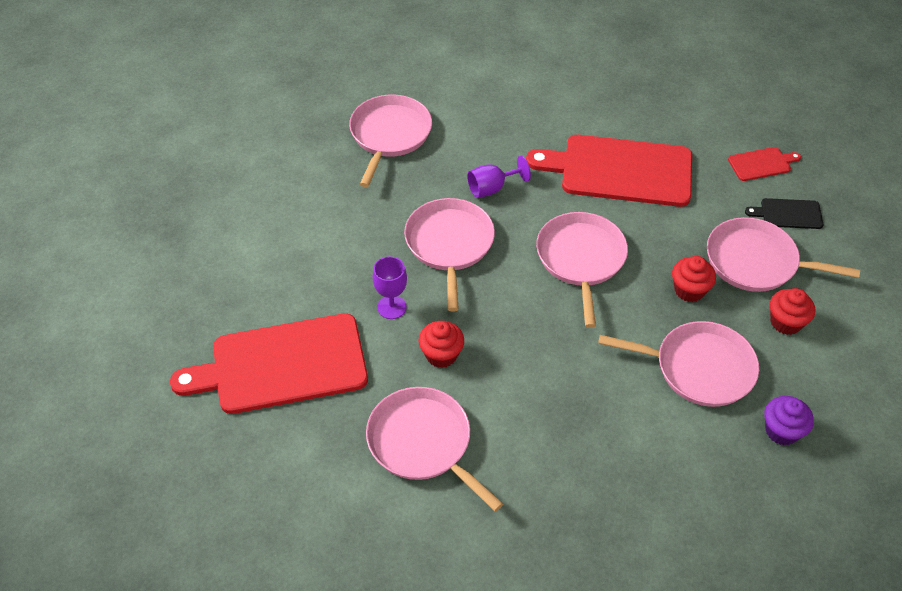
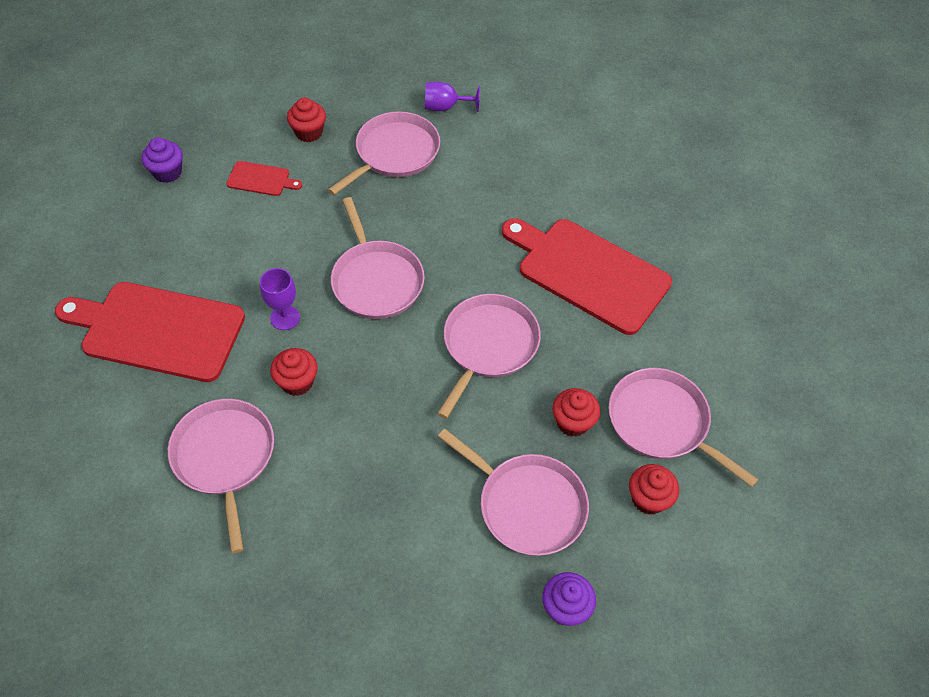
camera: 25 degrees right, 5 degrees up
(189, 227) = (167, 172): none -> purple cupcake
(299, 145) = (309, 132): none -> red cupcake
(449, 245) = (376, 280): pink pan -> pink pan turned 135 degrees clockwise
(492, 188) = (452, 241): purple goblet -> purple goblet (445, 107)
(761, 164) = (740, 323): red cutting board -> red cutting board (261, 179)
(788, 214) = (731, 387): black cutting board -> none

